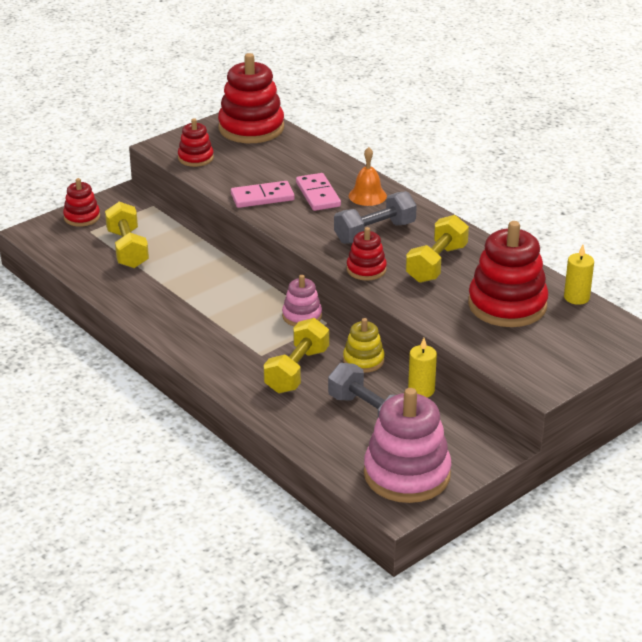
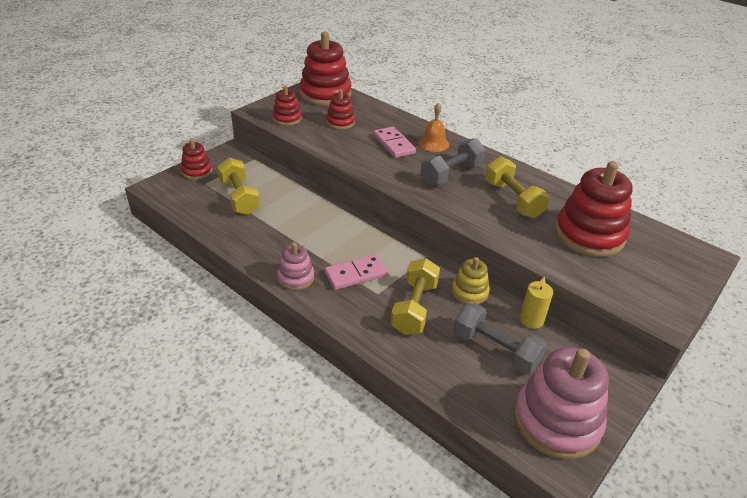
camera: 10 degrees left, 5 degrees up
(262, 197) = (349, 148): pink domino -> pink domino (356, 274)
(302, 316) = (402, 251): pink stacking toy -> pink stacking toy (296, 277)
(366, 269) = (457, 208): red stacking toy -> red stacking toy (340, 122)
(436, 264) = (513, 199): yellow dumbbell -> yellow dumbbell turned 45 degrees counterclockwise
(576, 297) = (641, 224): yellow candle -> none

